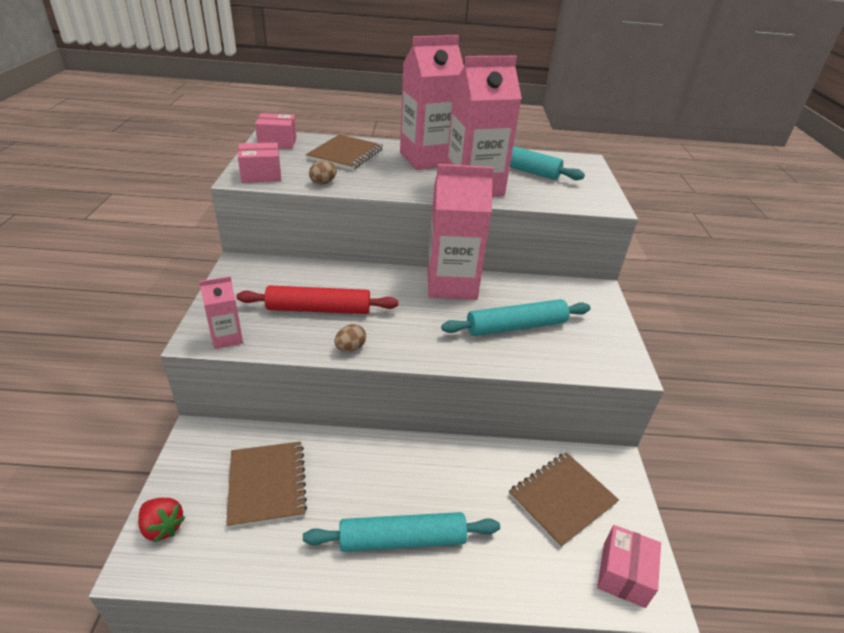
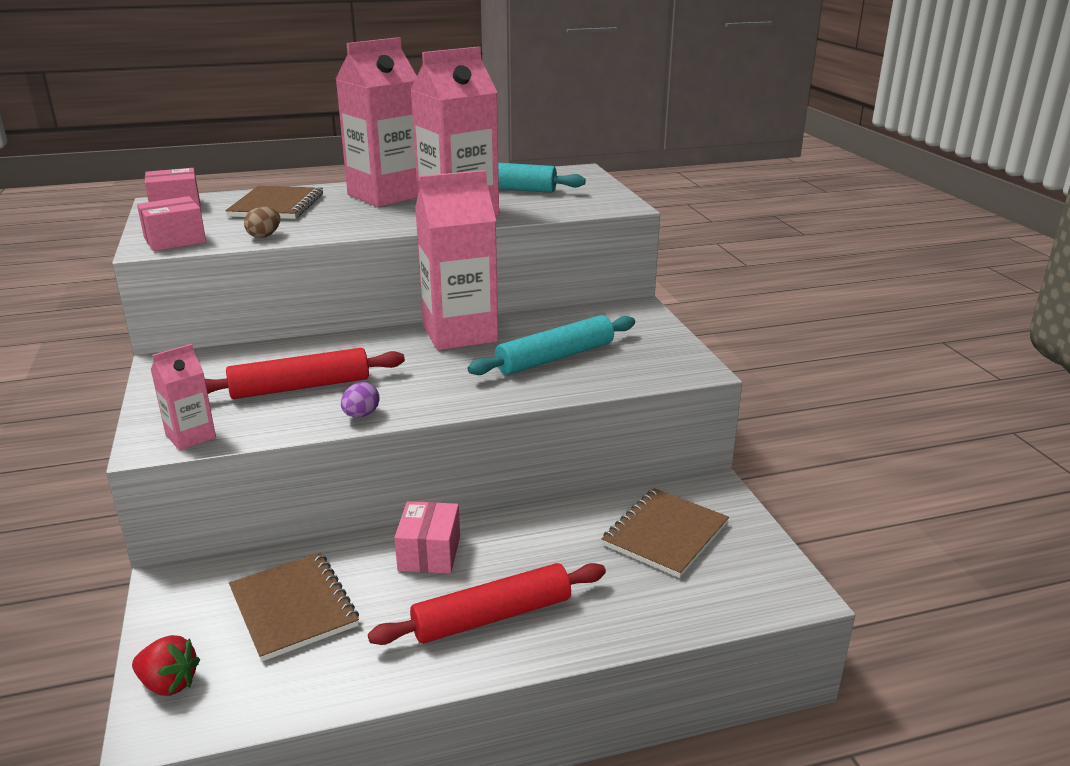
camera: 15 degrees left, 10 degrees down
(350, 348) = (361, 415): brown egg -> purple egg
(402, 539) = (492, 617): turquoise rolling pin -> red rolling pin
(623, 574) = (757, 583): pink box -> pink box (429, 553)

